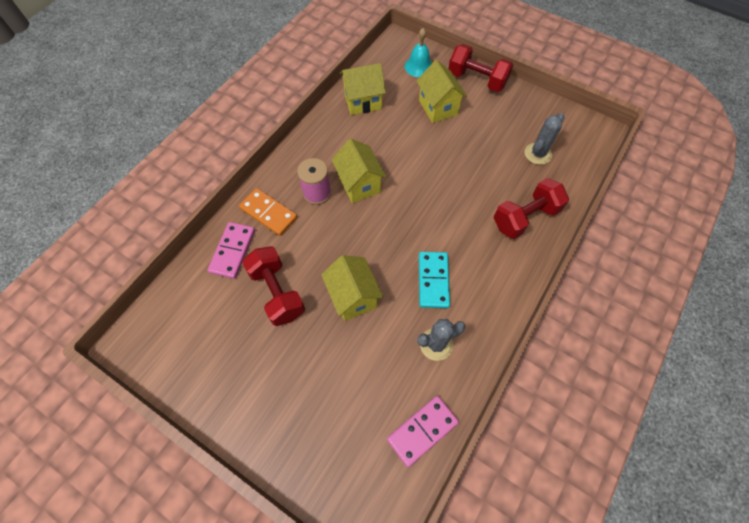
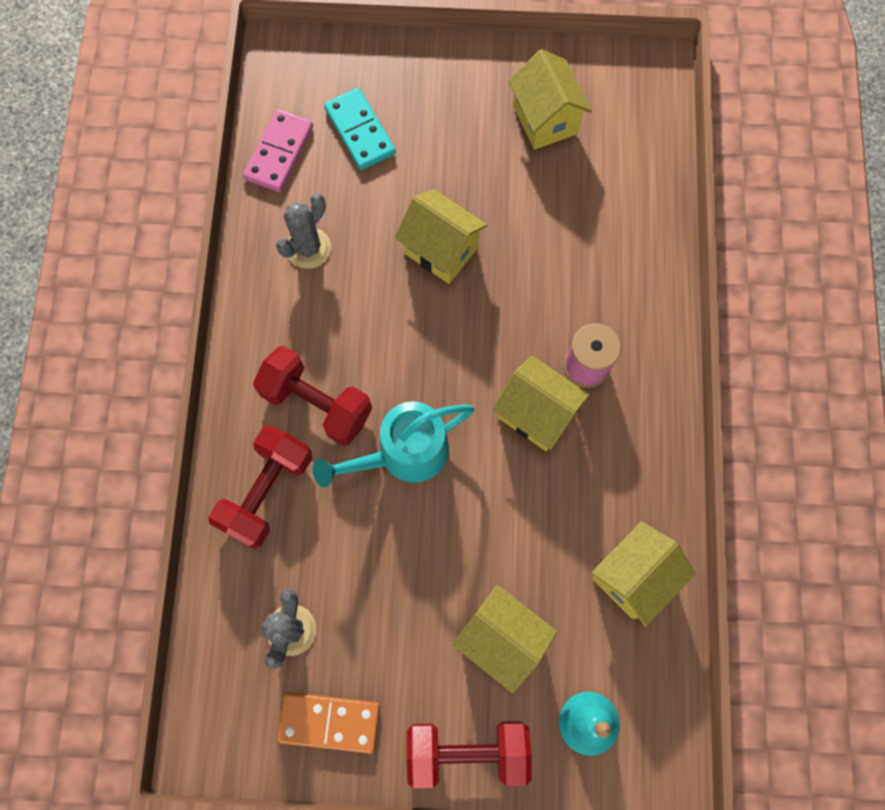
camera: 150 degrees right, 10 degrees up
(227, 348) = (545, 120): none -> yellow house
(233, 251) = (631, 225): pink domino -> none
(269, 213) = (628, 300): orange domino -> orange domino (329, 722)
(277, 292) = (536, 206): red dumbbell -> red dumbbell (317, 403)
(433, 280) = (352, 325): turquoise domino -> turquoise domino (359, 131)
(441, 200) = (402, 454): none -> turquoise watering can

